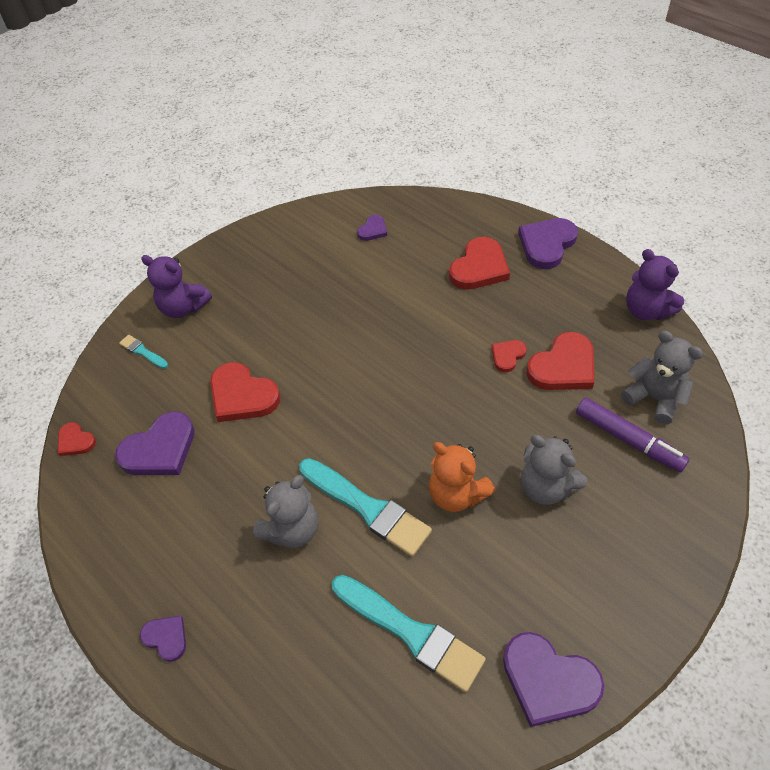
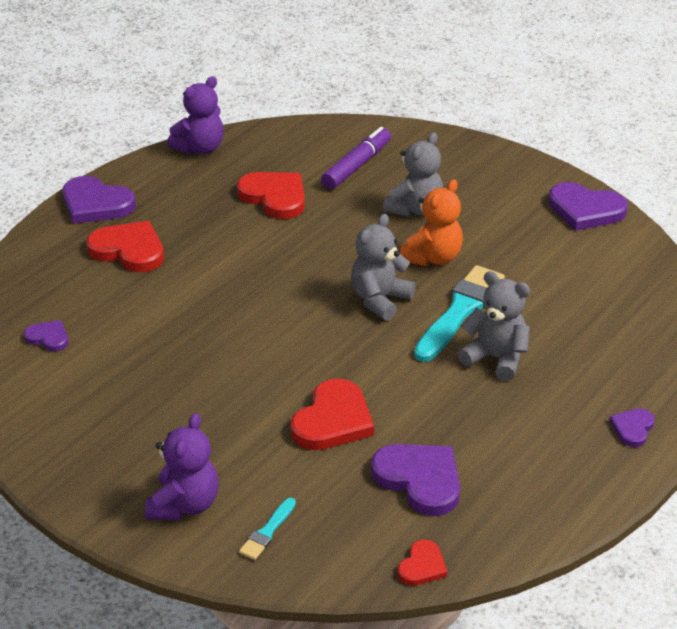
camera: 100 degrees left, 15 degrees down
(411, 633) = (573, 278): turquoise brush -> none
(507, 356) = (262, 230): red heart -> none
(548, 680) = (585, 210): purple heart -> purple heart turned 90 degrees clockwise
(654, 398) = (309, 150): grey teddy bear -> grey teddy bear (380, 300)

